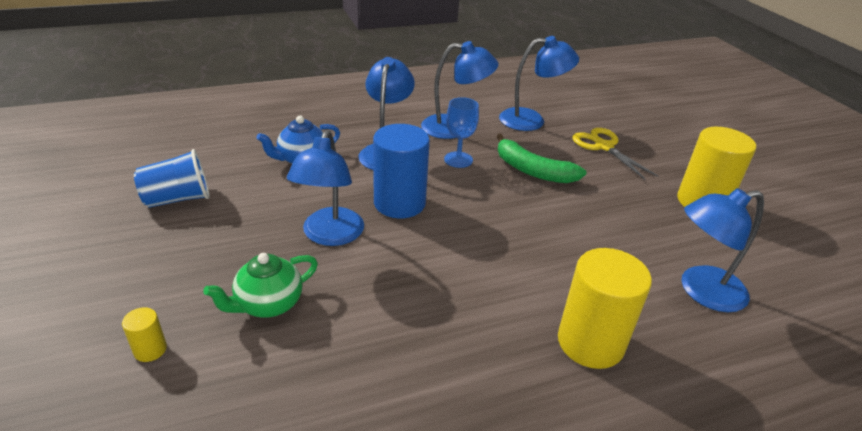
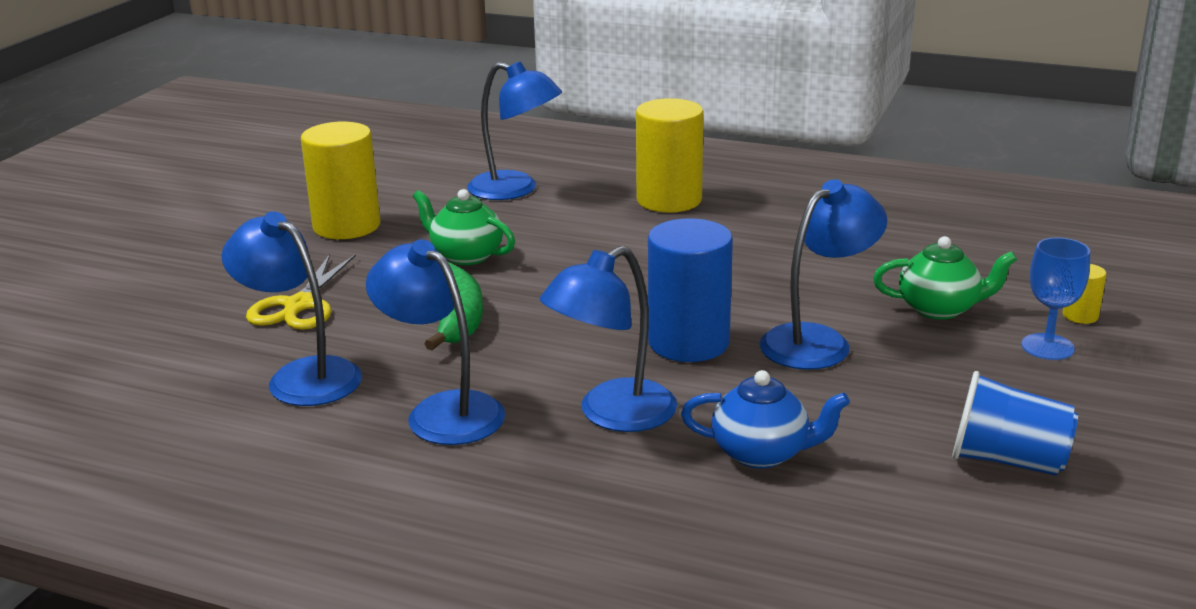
camera: 135 degrees left, 10 degrees down
(458, 160) = (525, 363): blue goblet -> blue goblet (1047, 347)
(603, 210) = (465, 255): none -> green teapot

